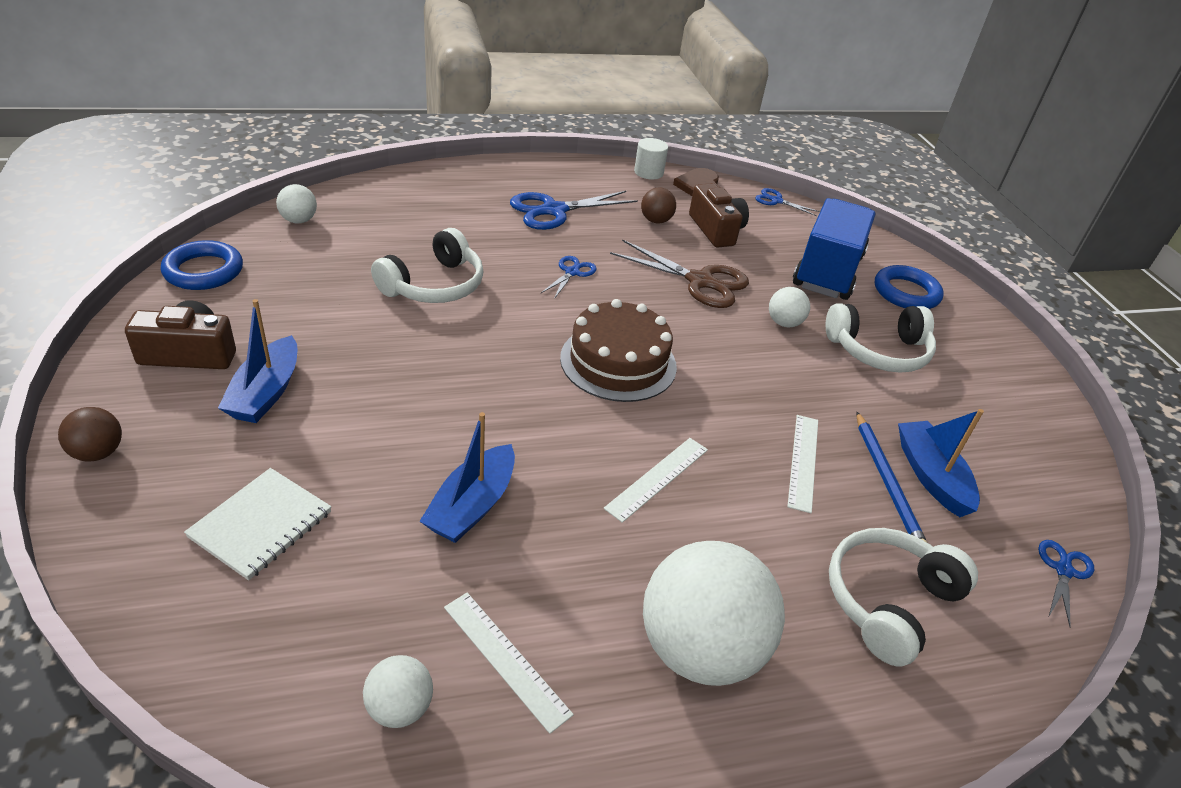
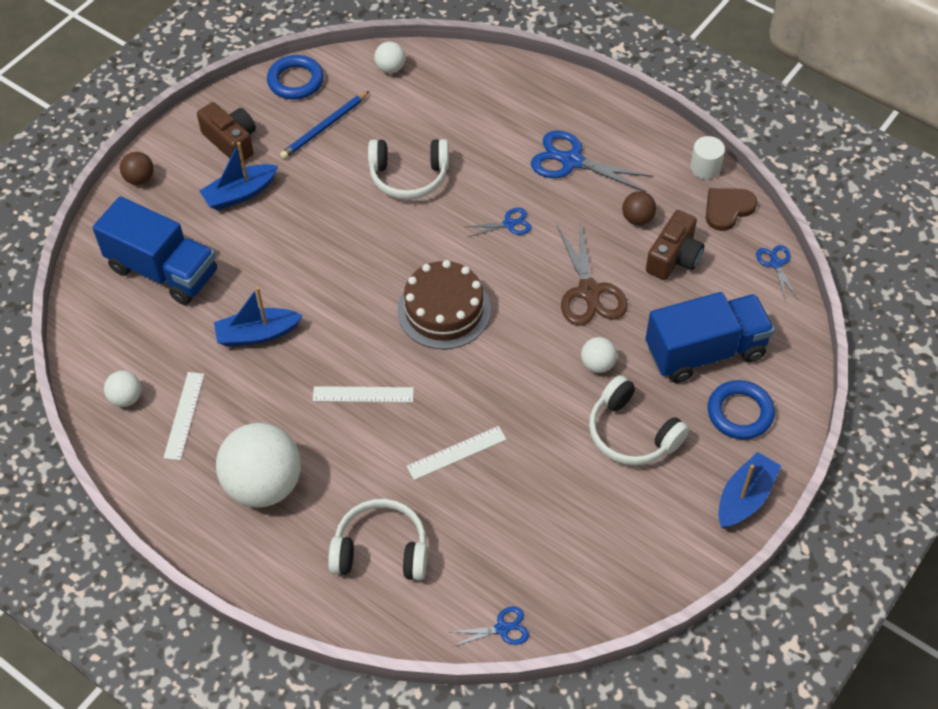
camera: 55 degrees right, 15 degrees up
(261, 524) = (163, 270): white notebook -> blue truck
(887, 482) = (485, 504): blue pencil -> blue pencil (324, 127)
(931, 476) = (519, 524): blue boat -> blue boat (745, 498)

